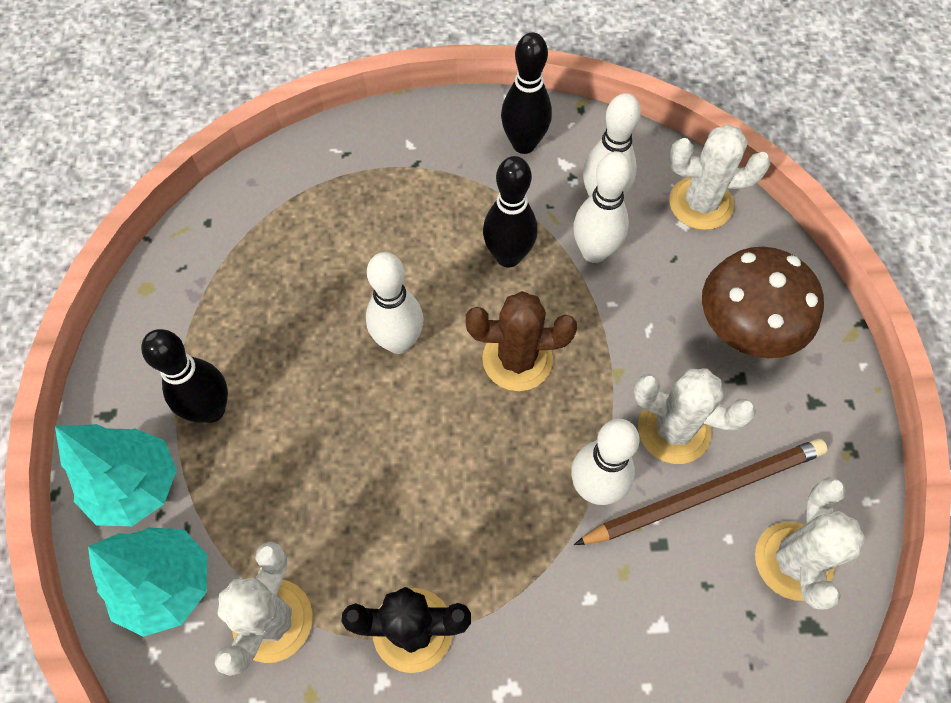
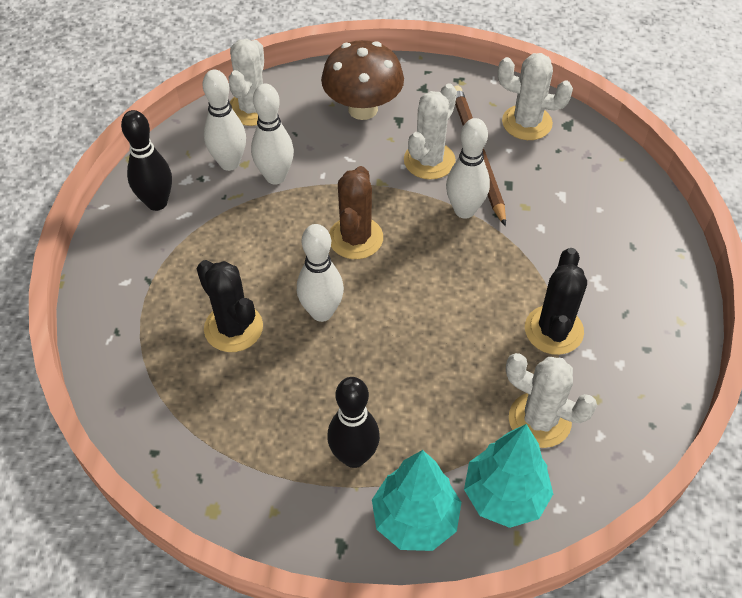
camera: 80 degrees left, 10 degrees down
(364, 257) = (233, 328): none -> black cactus
(508, 256) = (263, 230): black bowling pin -> none

